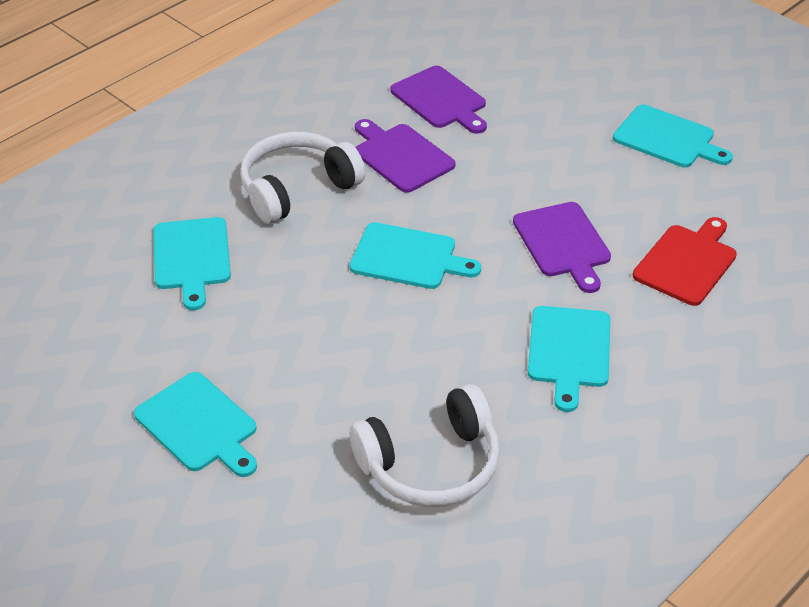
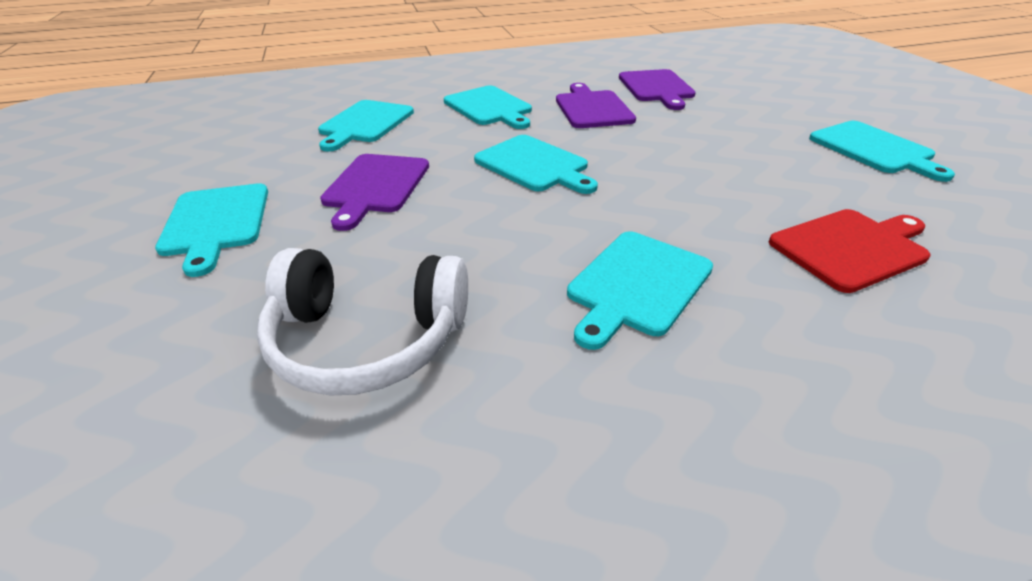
camera: 30 degrees right, 5 degrees down
(297, 188) = (489, 107): white headphones -> turquoise cutting board
(563, 243) = (701, 194): purple cutting board -> purple cutting board (375, 186)

